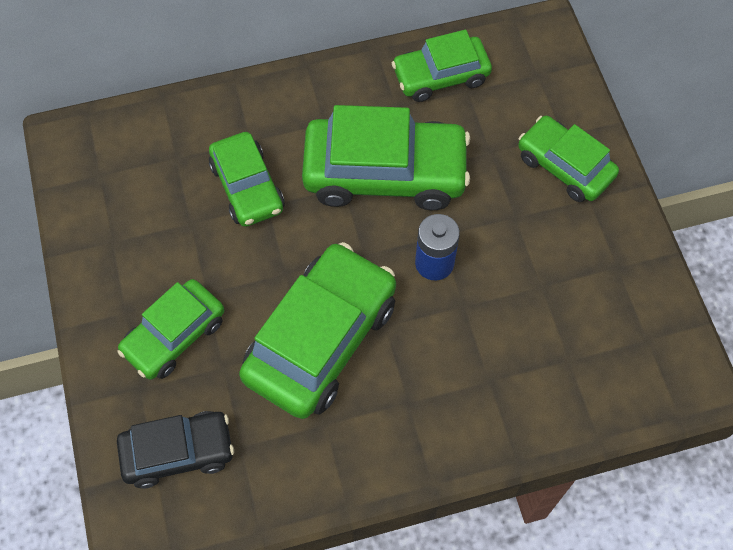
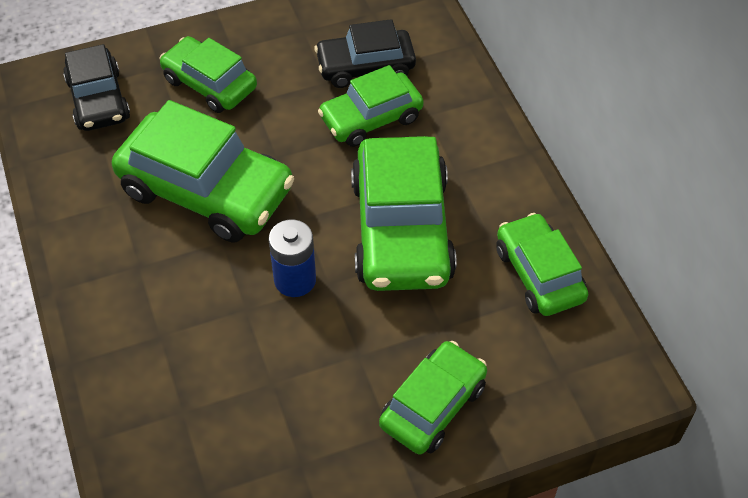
camera: 85 degrees right, 10 degrees down
(177, 187) = (365, 67): none -> black car

